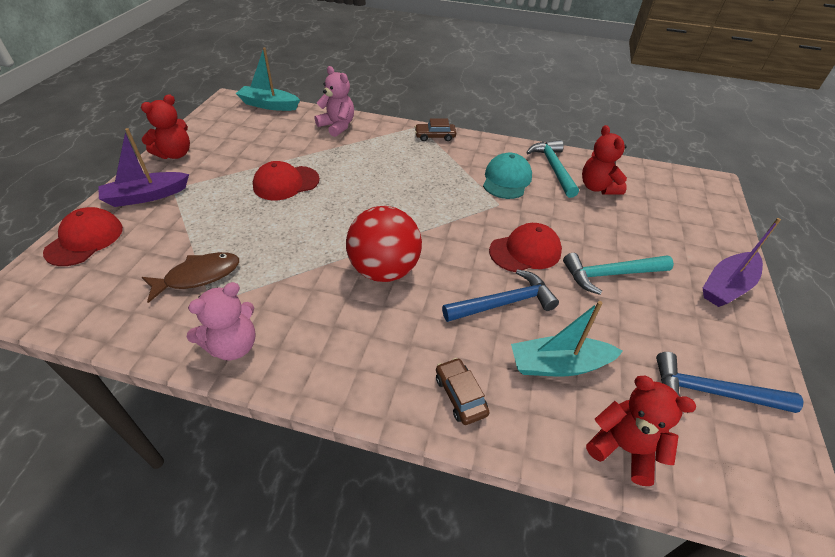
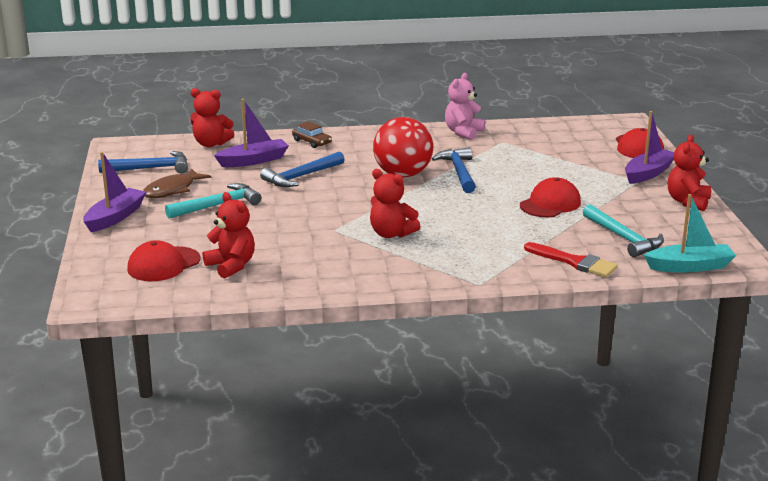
camera: 160 degrees right, 20 degrees down
(198, 276) = (529, 148): brown fish -> brown fish (172, 190)
(321, 255) = (458, 172): none -> blue hammer
(337, 126) = (574, 262): pink teddy bear -> red brush
(435, 136) = (449, 278): brown car -> none
(451, 186) = (391, 234): none -> red teddy bear
(506, 179) = (336, 252): turquoise cap -> none
(525, 251) = (295, 205): red cap -> red cap (163, 264)
(553, 168) = (287, 274): turquoise hammer -> turquoise hammer (624, 238)
(558, 365) = (254, 160): turquoise boat -> purple boat

